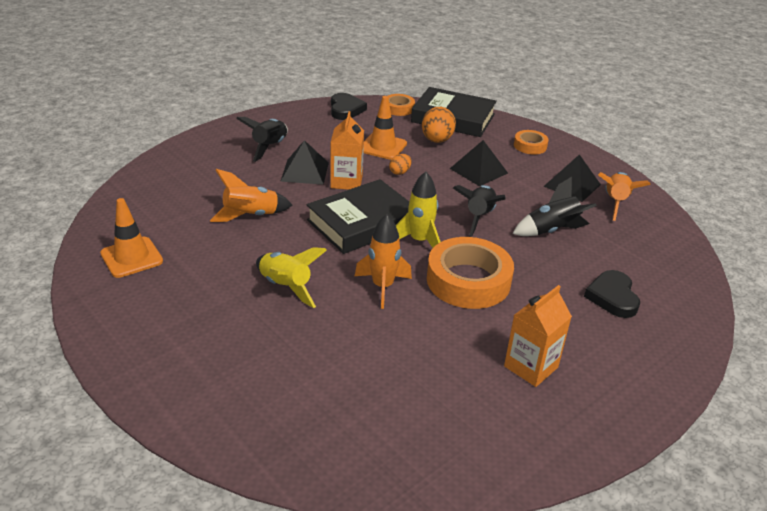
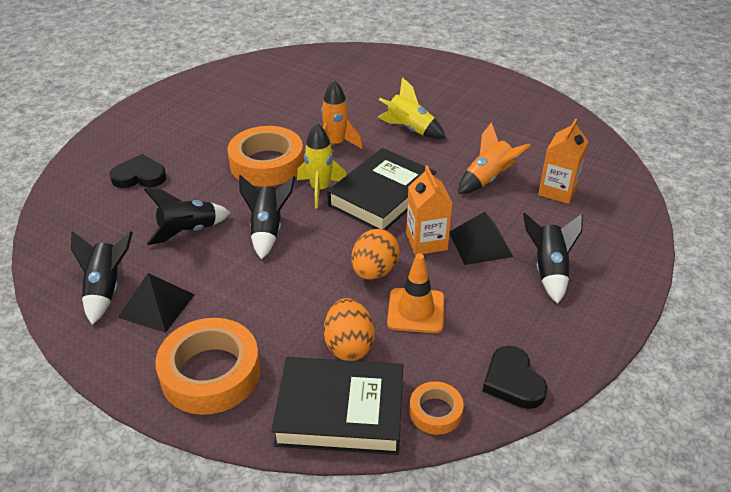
camera: 165 degrees right, 5 degrees up
(131, 257) = (543, 124): orange traffic cone -> none
(400, 172) = (374, 271): orange egg -> orange egg, size x1.87
(478, 170) = (279, 300): black pyramid -> none
(530, 146) = (210, 373): orange tape -> orange tape, size x1.96
(531, 367) = (212, 116): orange carton -> orange carton (557, 191)
(612, 297) = (139, 176): black heart -> black heart turned 75 degrees counterclockwise
(615, 203) = (106, 289): orange rocket -> black rocket

